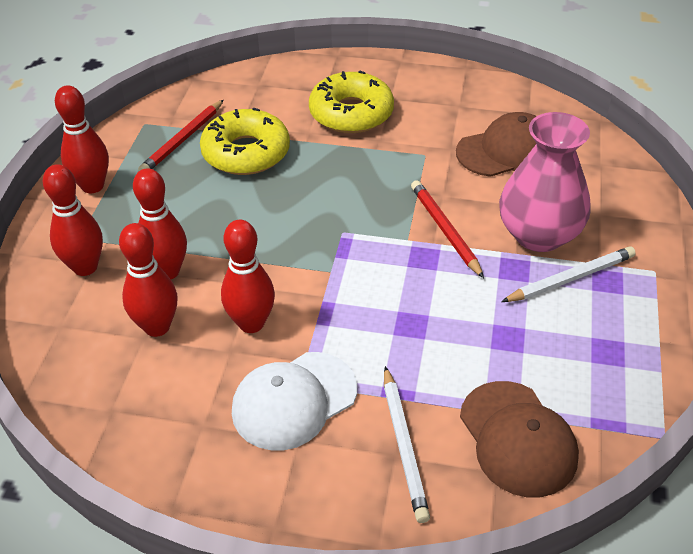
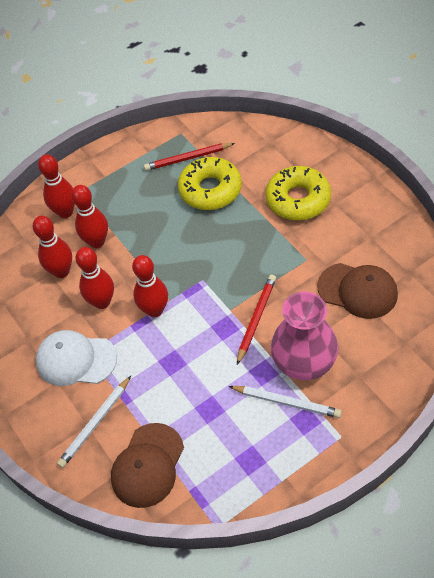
camera: 50 degrees right, 10 degrees up
(92, 186) = (115, 161): red bowling pin -> red bowling pin (155, 310)

